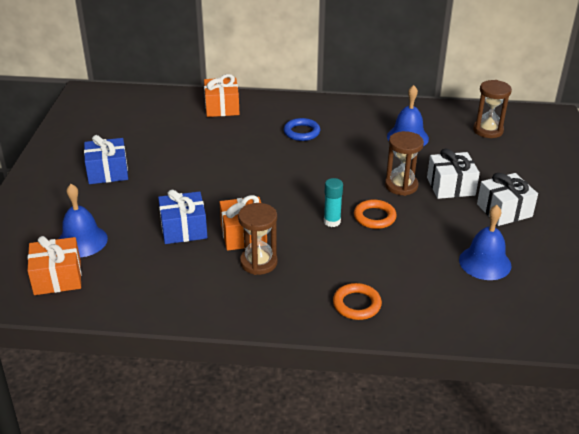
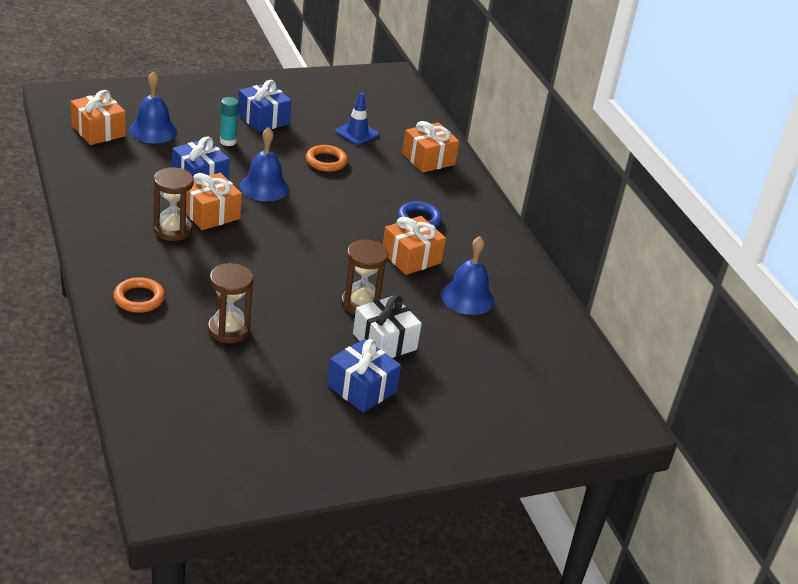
camera: 60 degrees right, 0 degrees up
(163, 130) = (356, 133): none -> blue traffic cone
(332, 221) = (264, 264): turquoise glue stick -> turquoise glue stick (228, 141)
(350, 148) = (411, 257): none -> orange gift
(374, 217) = (289, 292): orange ring -> orange ring (326, 161)
(485, 262) = (251, 380): blue bell -> blue bell (264, 187)
(488, 130) = (535, 362): brown hourglass -> brown hourglass (228, 330)
(504, 210) = (362, 388): white gift -> blue gift

